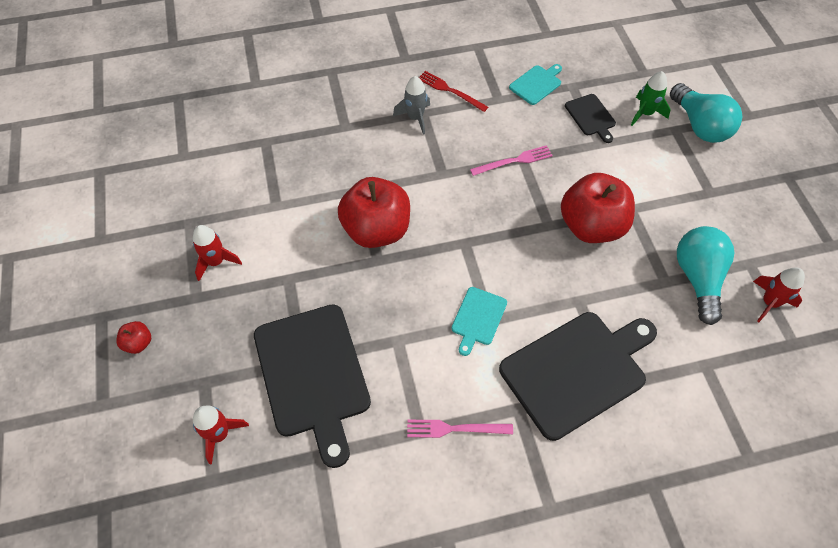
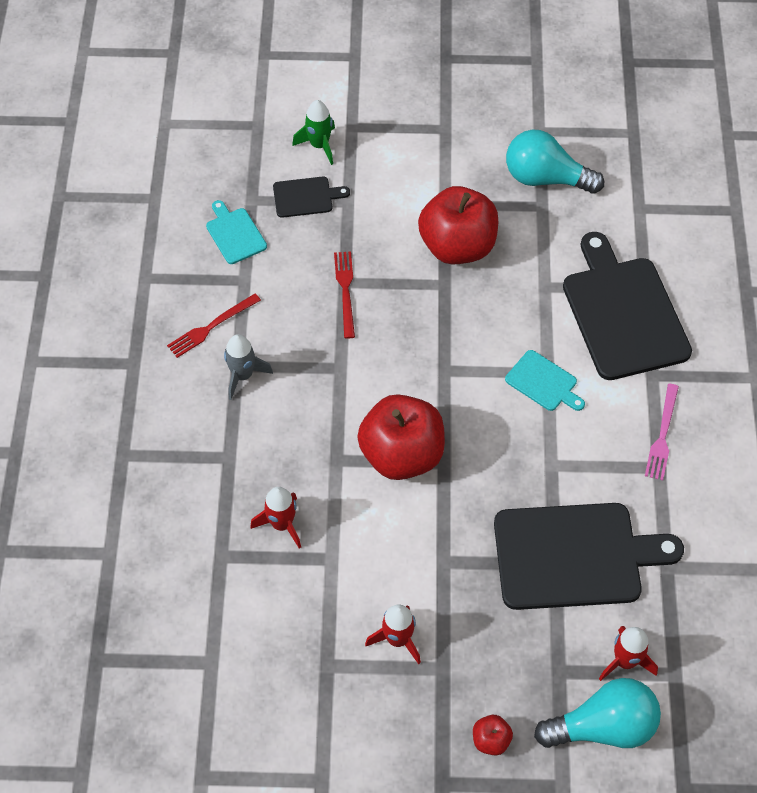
camera: 75 degrees left, 0 degrees up
(514, 161) = (345, 291): pink fork -> red fork
(700, 126) = (354, 103): turquoise light bulb -> turquoise light bulb (603, 726)
(769, 302) = (586, 133): red rocket -> red rocket (282, 524)

